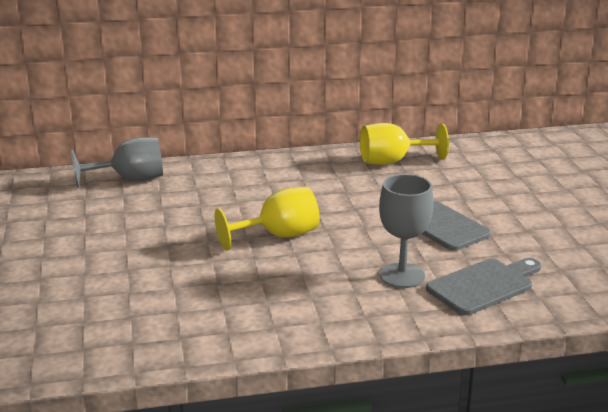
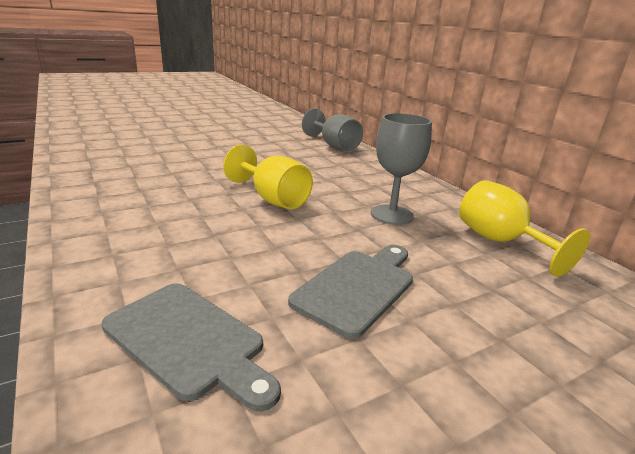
camera: 70 degrees right, 0 degrees up
(402, 275) = (207, 269): grey goblet -> grey goblet (391, 215)

